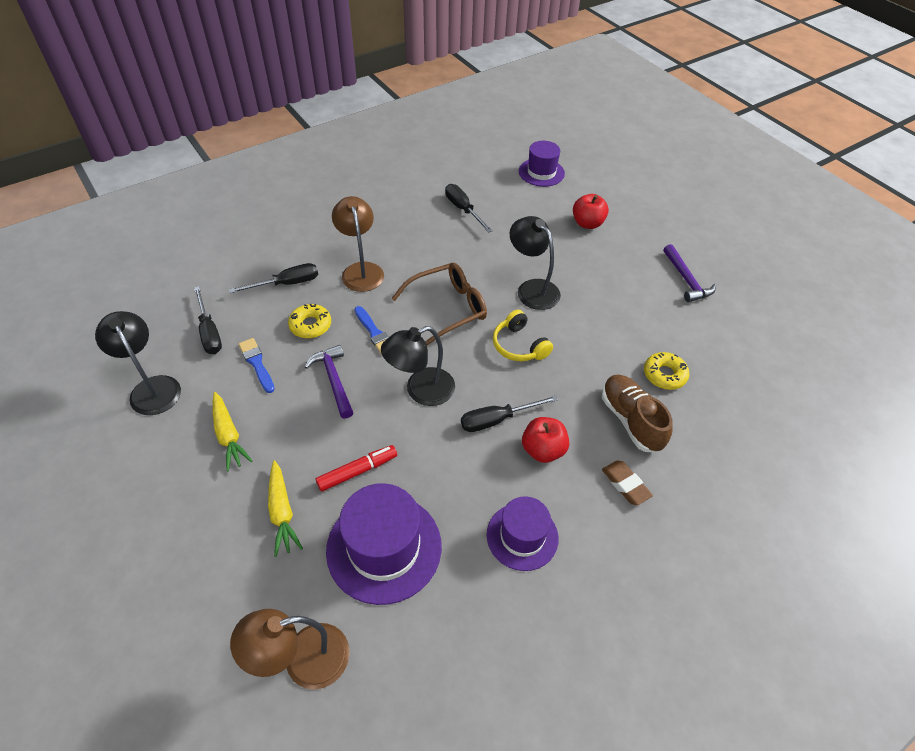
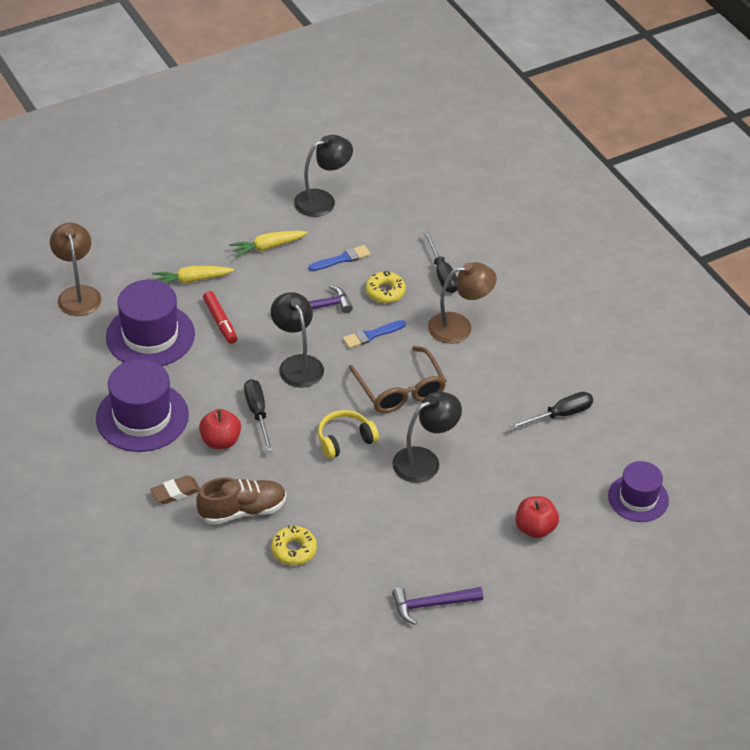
camera: 95 degrees right, 5 degrees down
(209, 332) = (382, 228): black screwdriver -> none
(522, 536) = (142, 417): purple hat -> purple hat, size x1.57

